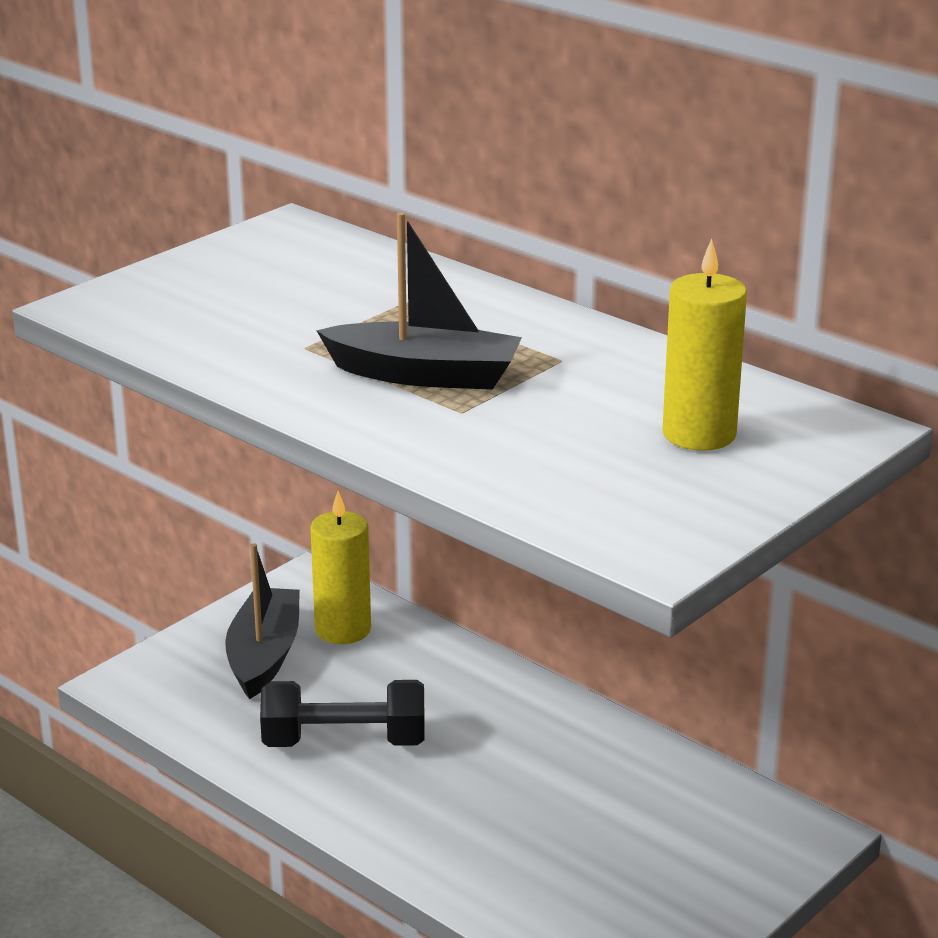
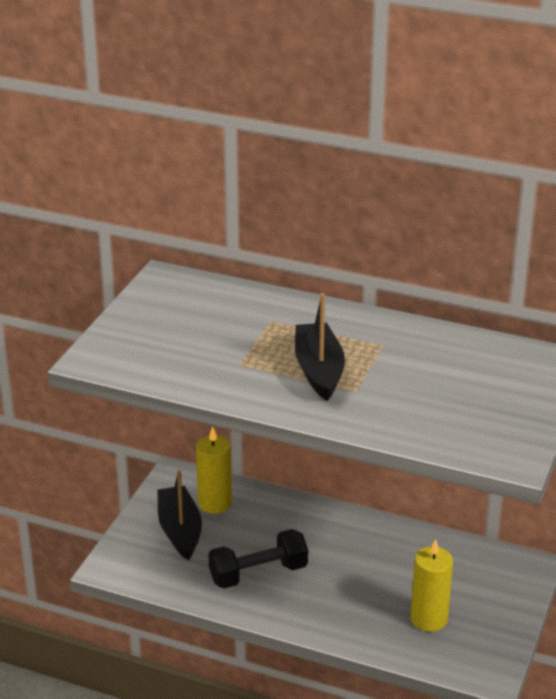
camera: 20 degrees left, 5 degrees up
(425, 375) = (319, 370): black boat -> black boat turned 90 degrees counterclockwise
(699, 434) = (486, 380): yellow candle -> yellow candle (429, 619)

